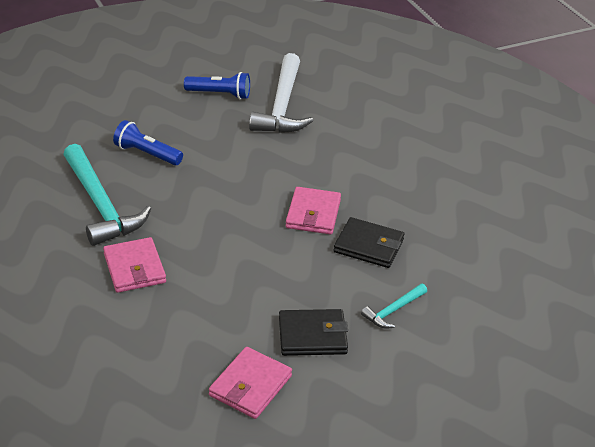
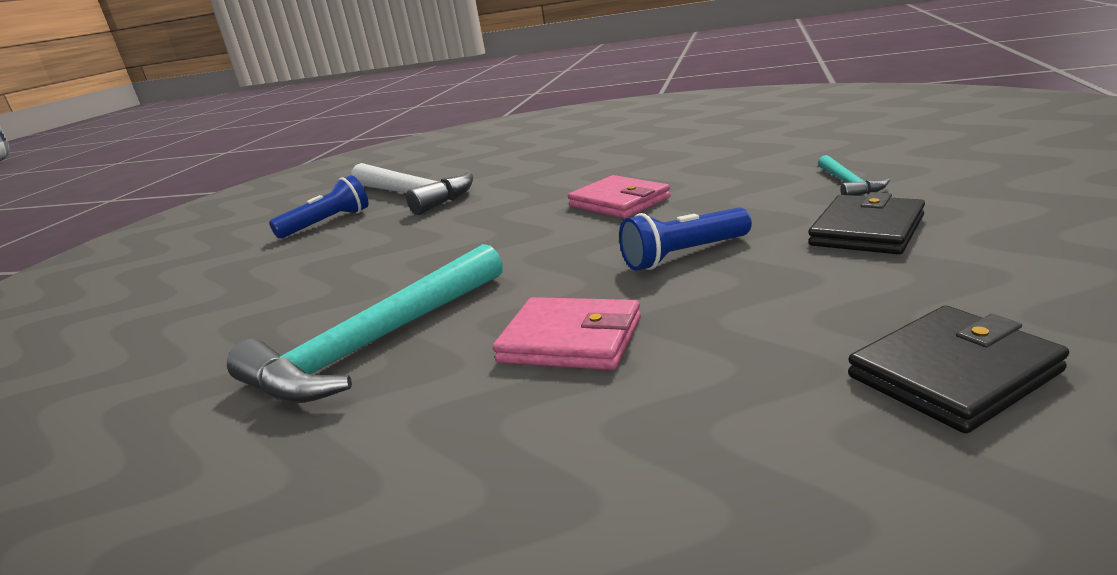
camera: 45 degrees left, 15 degrees down
(100, 205) = (376, 343): turquoise hammer -> turquoise hammer turned 120 degrees clockwise
(147, 154) = (338, 284): blue flashlight -> blue flashlight (684, 255)
(250, 386) = (968, 288): pink wallet -> none
(368, 246) = (713, 183): black wallet -> black wallet (953, 374)

